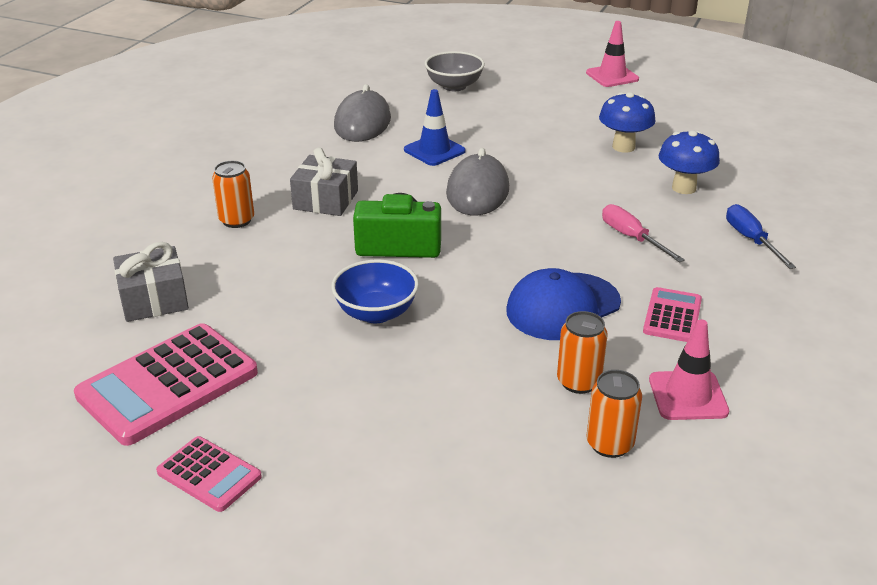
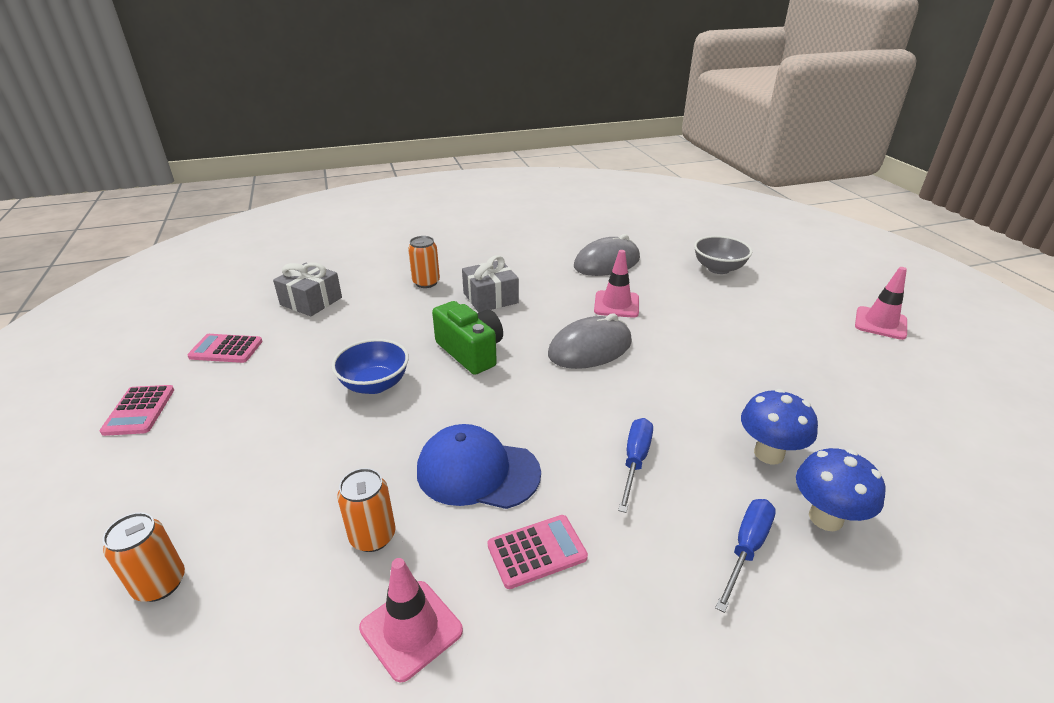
camera: 50 degrees right, 0 degrees up
(168, 384) = (226, 349): pink calculator -> pink calculator, size x0.53
(434, 150) = (616, 304): blue traffic cone -> pink traffic cone
(609, 444) = (292, 604): orange can -> orange can (160, 584)
(623, 147) = (776, 385): blue mushroom -> blue mushroom (825, 518)
(632, 237) = (635, 461): pink screwdriver -> blue screwdriver

